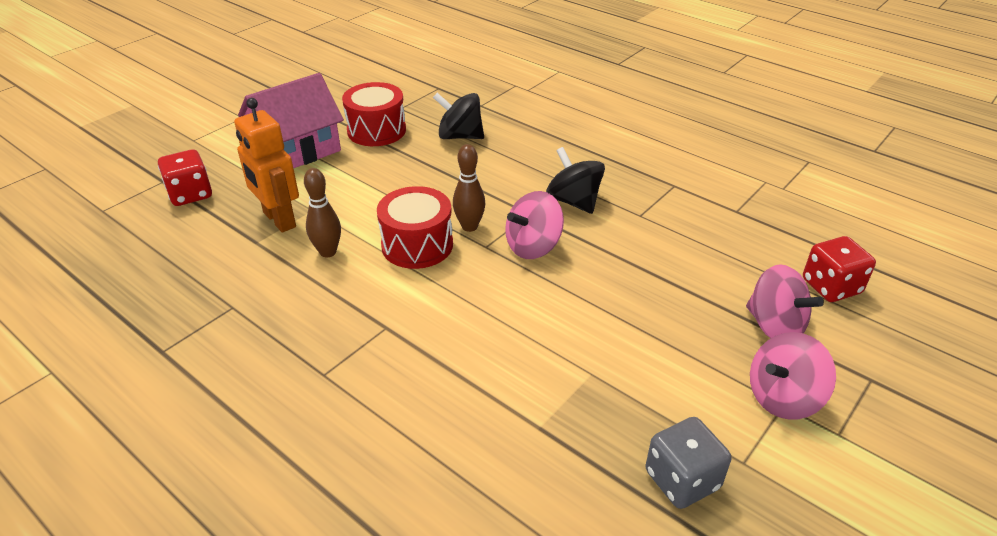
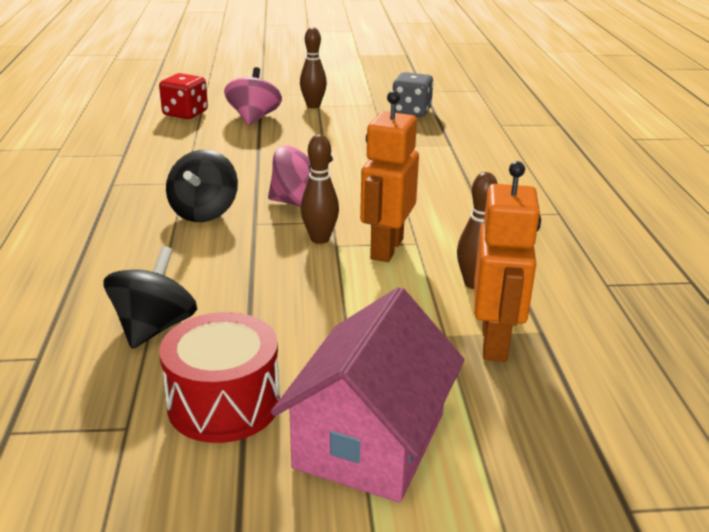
camera: 135 degrees left, 10 degrees down
(190, 194) = (591, 450): red dice -> none
(297, 150) = (370, 441): pink house -> pink house turned 75 degrees counterclockwise
(417, 245) = (386, 249): red drum -> orange robot
(460, 136) = (154, 328): black spinning top -> black spinning top turned 135 degrees counterclockwise
(783, 397) = (313, 106): pink spinning top -> brown bowling pin

